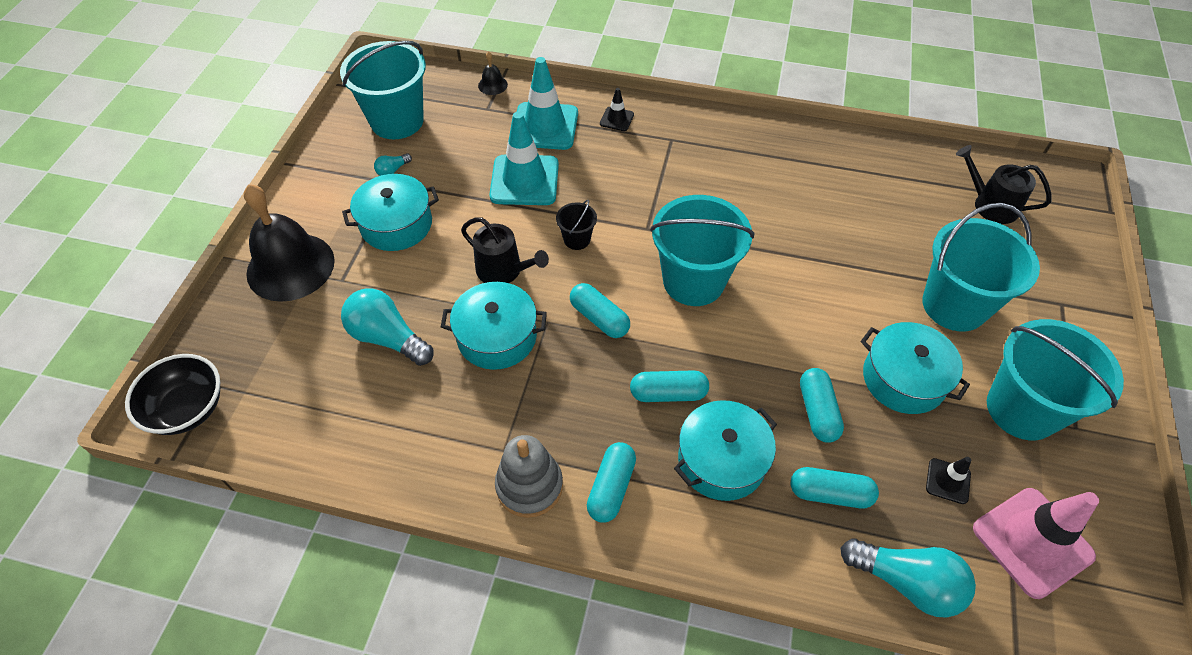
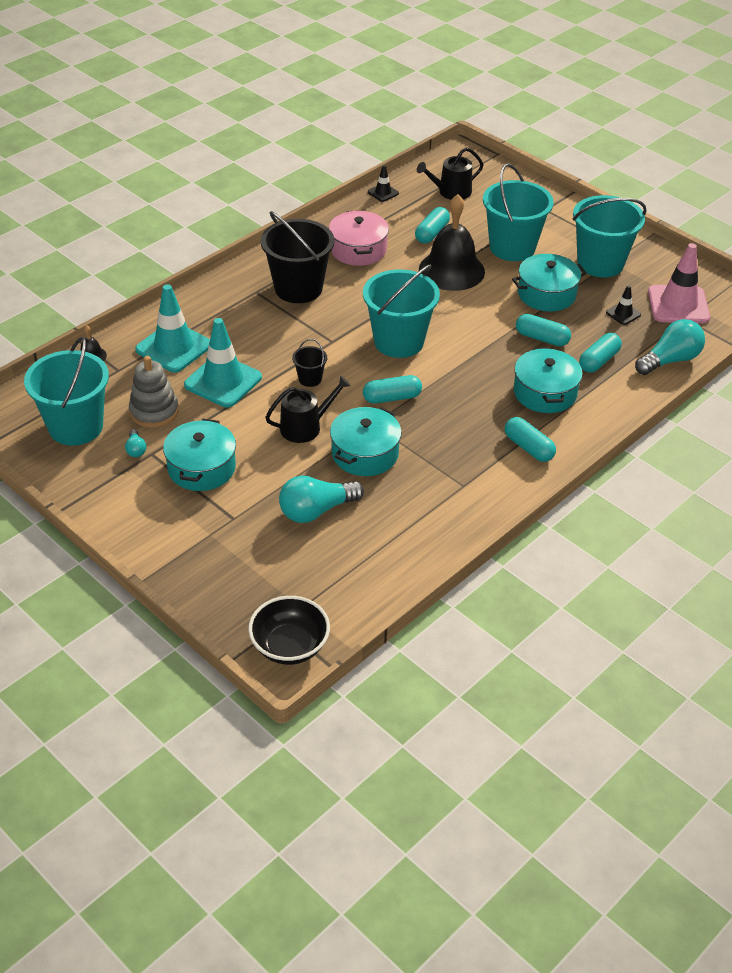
camera: 60 degrees left, 10 degrees down
(290, 266) = (189, 544): black bell -> black bell (451, 270)
(529, 486) = (499, 484): grey stacking toy -> grey stacking toy (154, 411)
(616, 119) = (206, 308): black traffic cone -> black traffic cone (383, 193)
(668, 394) = (479, 393): turquoise capsule -> turquoise capsule (432, 233)
(704, 165) = (298, 288): none -> black bucket
(809, 179) = (358, 249): none -> pink pot

